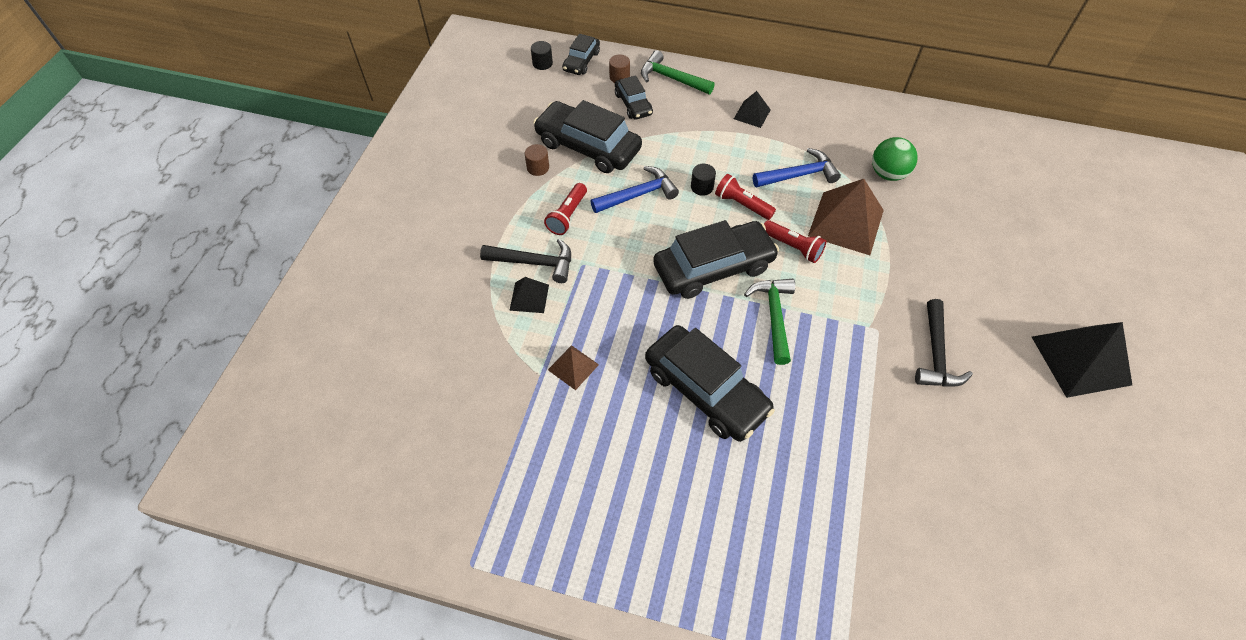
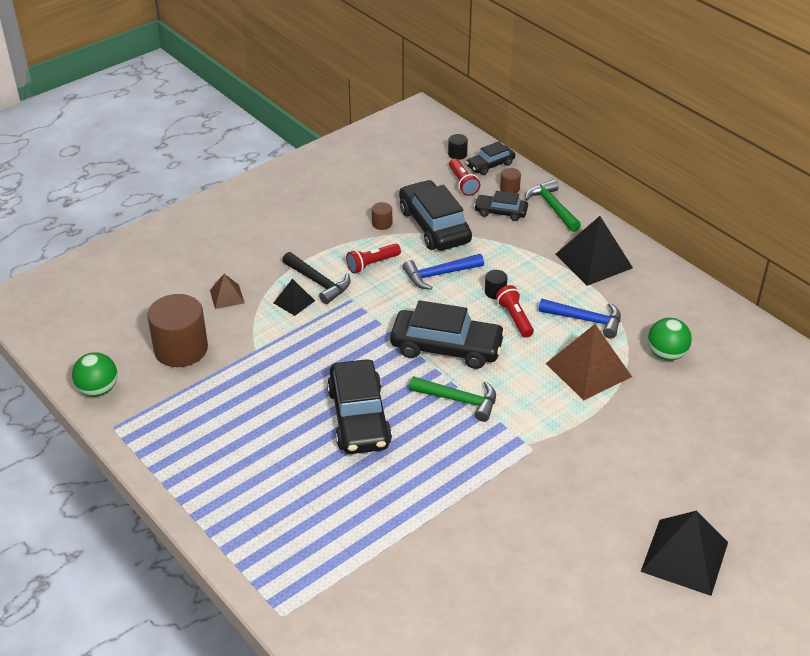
camera: 35 degrees right, 15 degrees down
(411, 528) = (98, 389): none -> green ball
(460, 420) = (181, 349): none -> brown cylinder
(573, 367) = (282, 357): brown pyramid -> brown pyramid (227, 296)
(633, 104) = (500, 212): black car -> black car turned 90 degrees clockwise
(638, 195) = (439, 274): blue hammer -> blue hammer turned 150 degrees clockwise
(752, 114) = (593, 261): black pyramid -> black pyramid, size x1.93
(774, 316) = (459, 400): green hammer -> green hammer turned 75 degrees clockwise
(793, 247) = (525, 365): red flashlight -> red flashlight (463, 183)
(936, 354) = (562, 488): black hammer -> none

